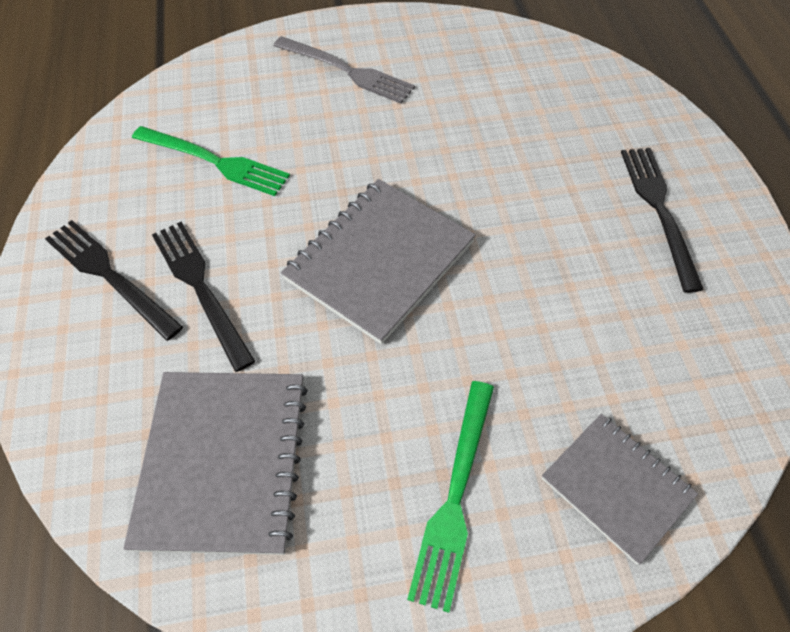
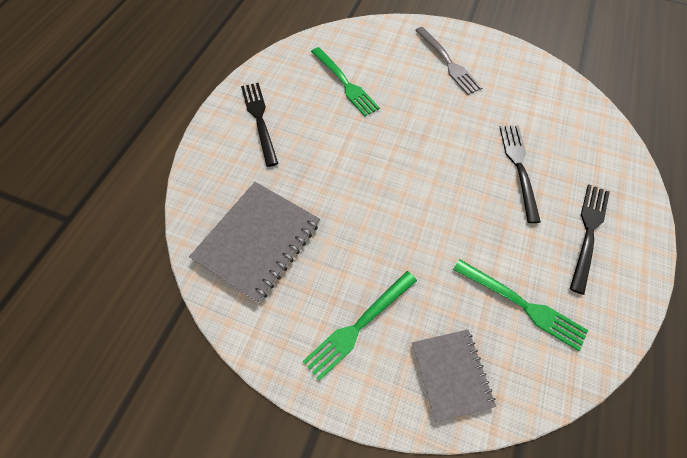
camera: 30 degrees right, 5 degrees up
(200, 288) = (298, 147): black fork -> black fork (519, 167)
(379, 261) = (398, 179): grey notebook -> none
(643, 343) = (522, 305): none -> green fork

